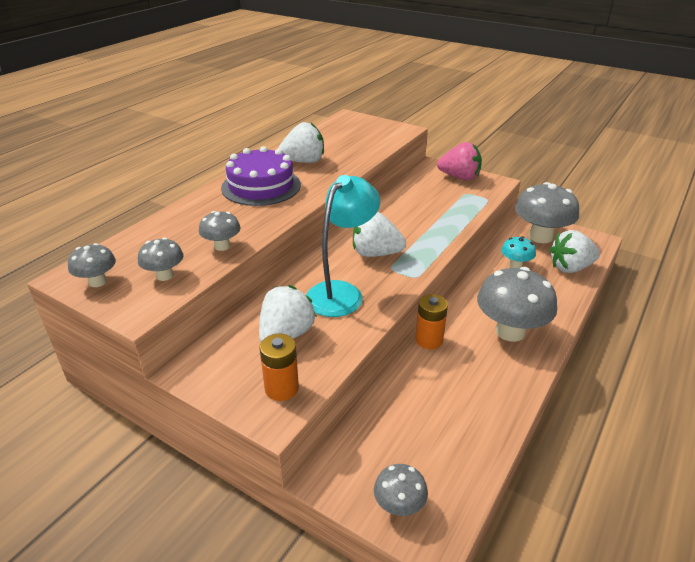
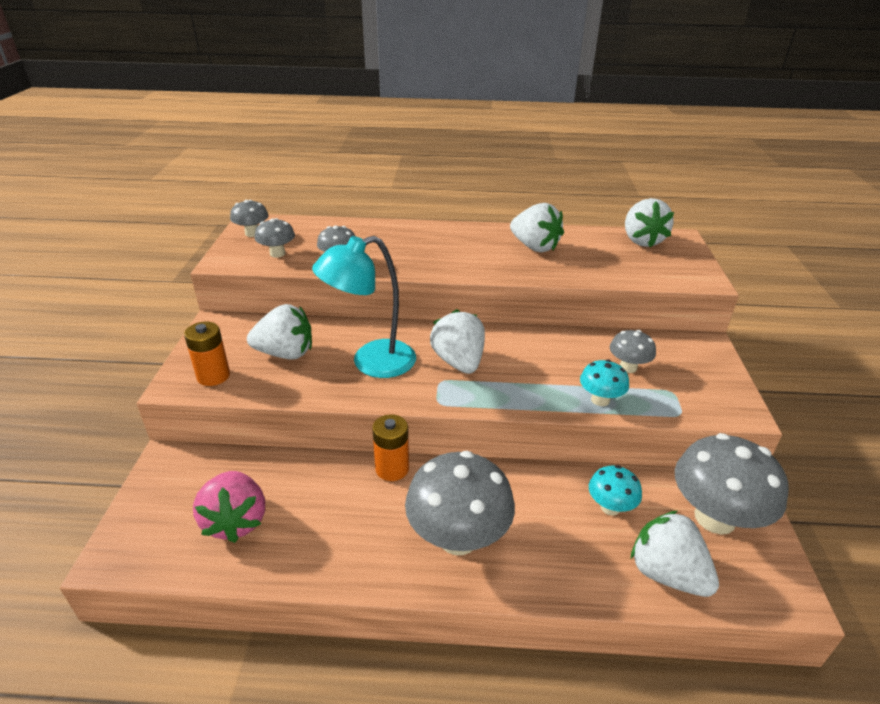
camera: 60 degrees right, 0 degrees up
(261, 186) = (458, 243): purple cake -> none
(339, 127) = (642, 241): none -> white strawberry
(341, 292) = (371, 362): turquoise lamp -> turquoise lamp turned 150 degrees clockwise
(399, 506) = (147, 519): grey mushroom -> grey mushroom (628, 367)
(457, 217) = (600, 400): none -> turquoise mushroom
(459, 177) = (706, 374): pink strawberry -> pink strawberry (236, 521)

